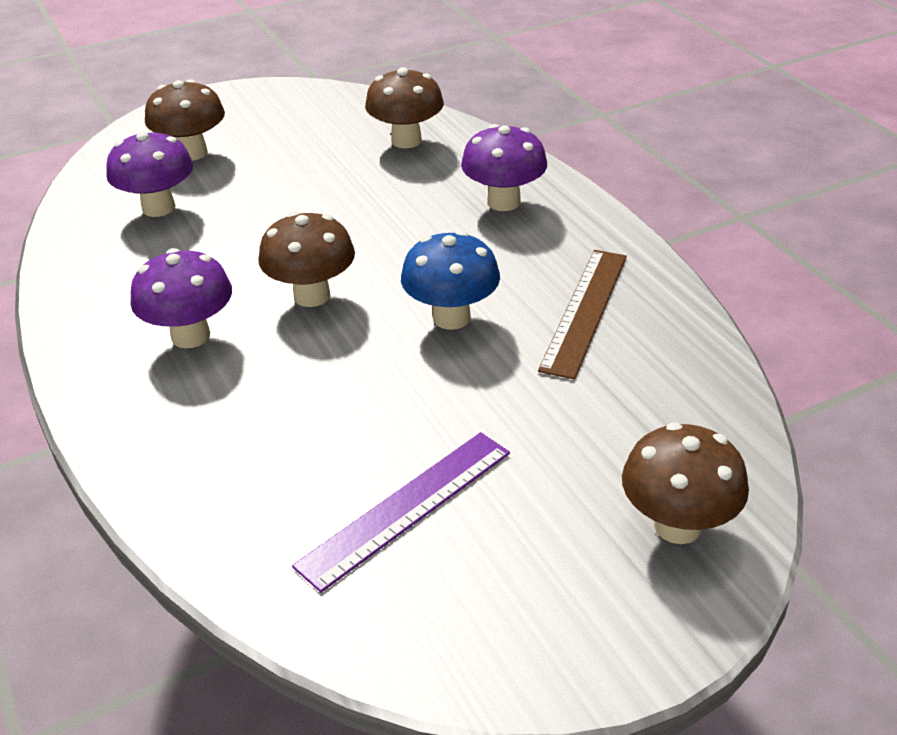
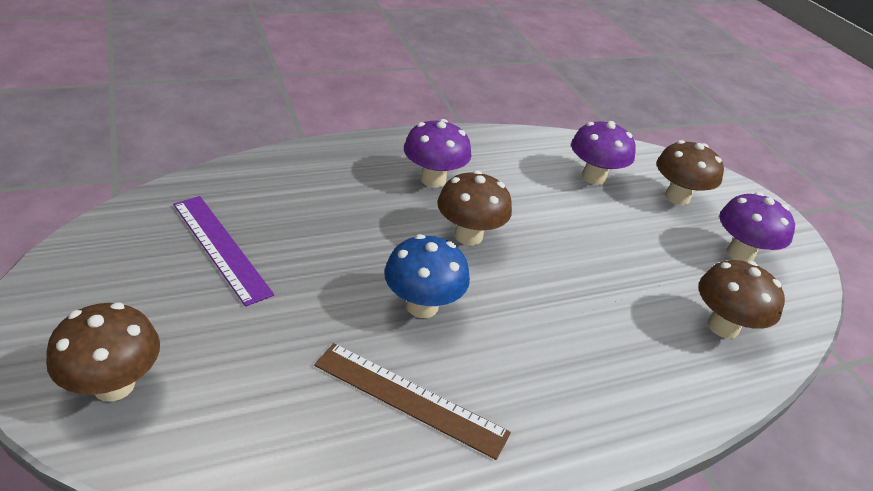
camera: 90 degrees right, 0 degrees up
(503, 202) = (607, 379): purple mushroom -> purple mushroom (740, 253)

